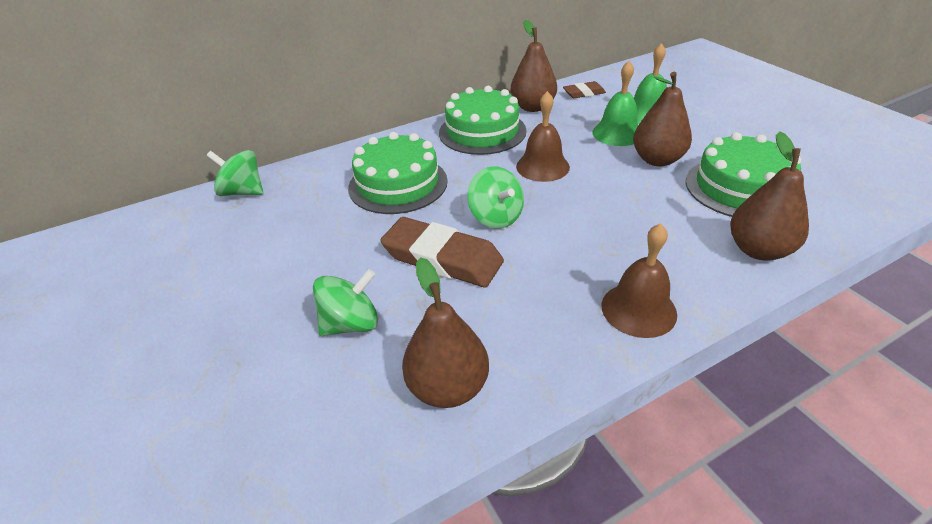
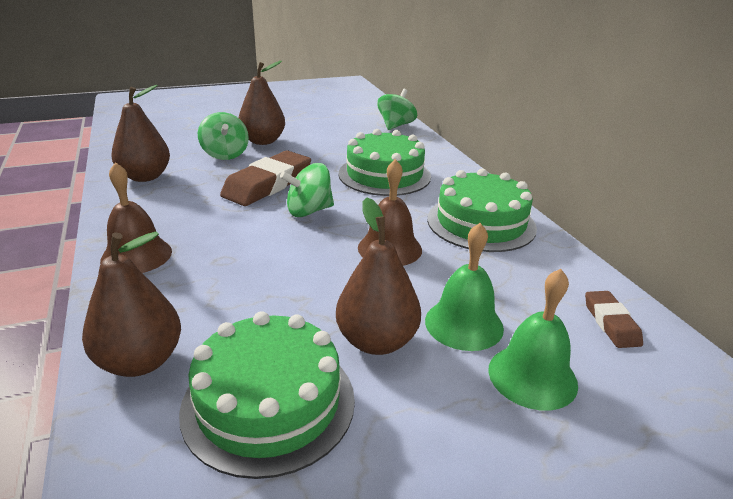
camera: 95 degrees right, 10 degrees down
(533, 107) = (551, 266): brown pear -> brown pear (263, 141)

